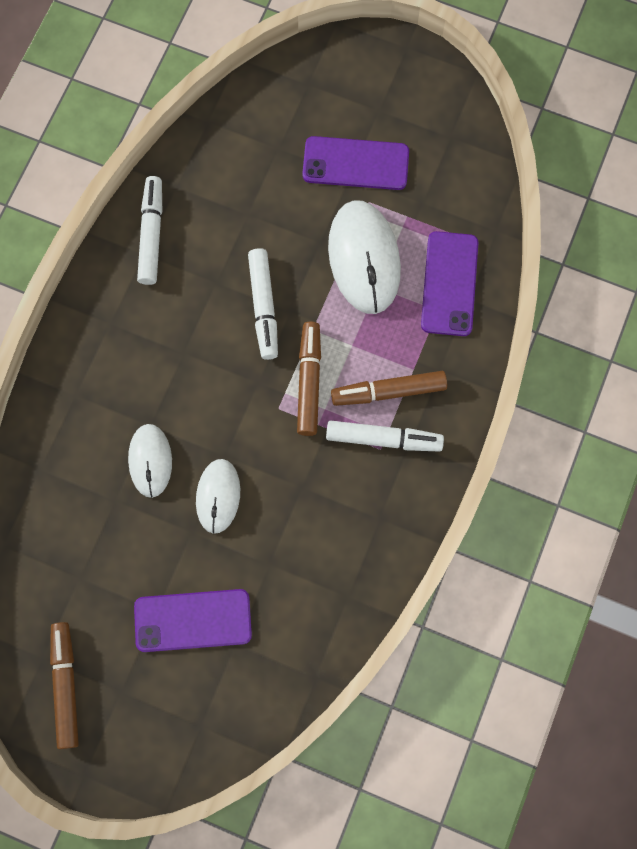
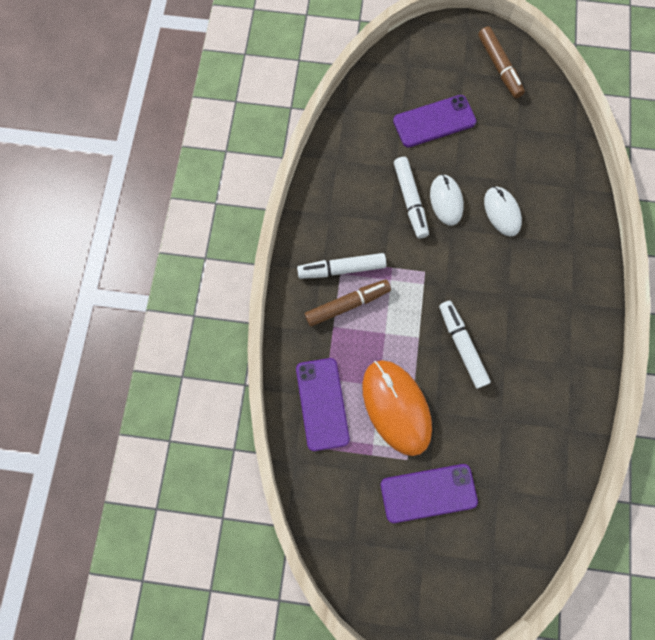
camera: 165 degrees right, 0 degrees up
(151, 235) = (571, 382): white marker -> white marker (410, 200)
(309, 382) = (408, 296): brown marker -> none
(364, 258) = (396, 407): white mouse -> orange mouse

